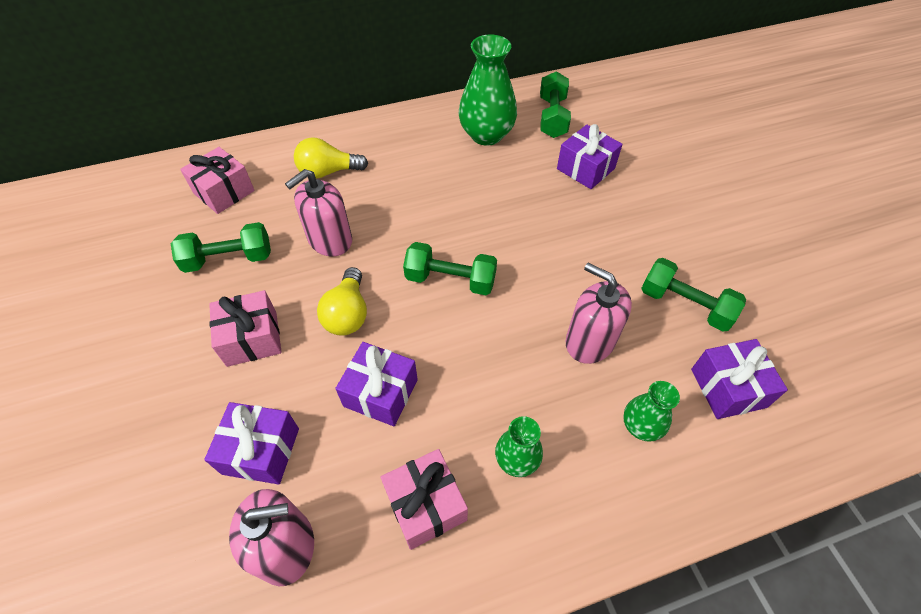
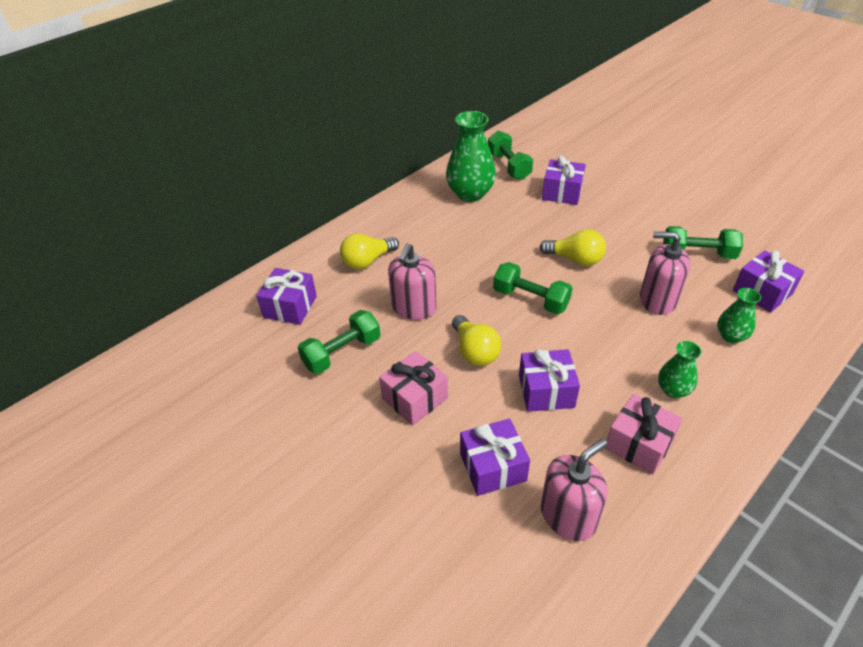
camera: 25 degrees left, 10 degrees down
(224, 192) = (290, 307): pink gift -> purple gift
(450, 280) = (530, 299): green dumbbell -> green dumbbell turned 45 degrees clockwise
(536, 253) = (575, 259): none -> yellow light bulb

